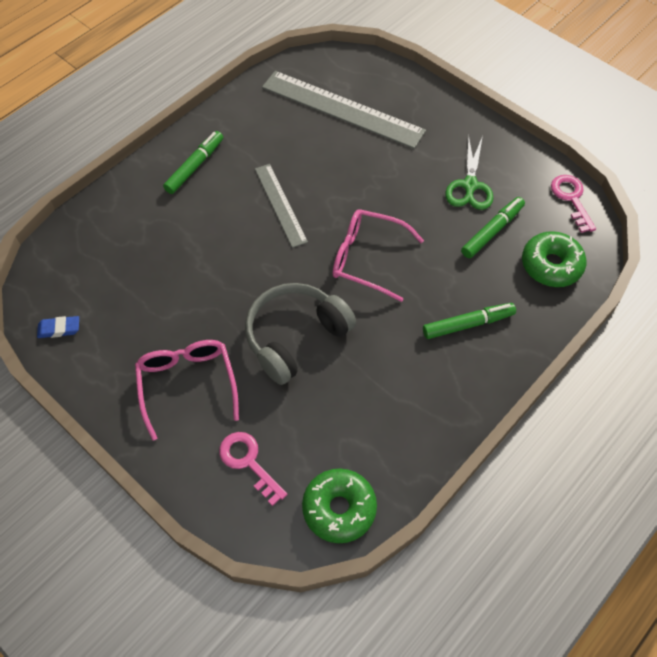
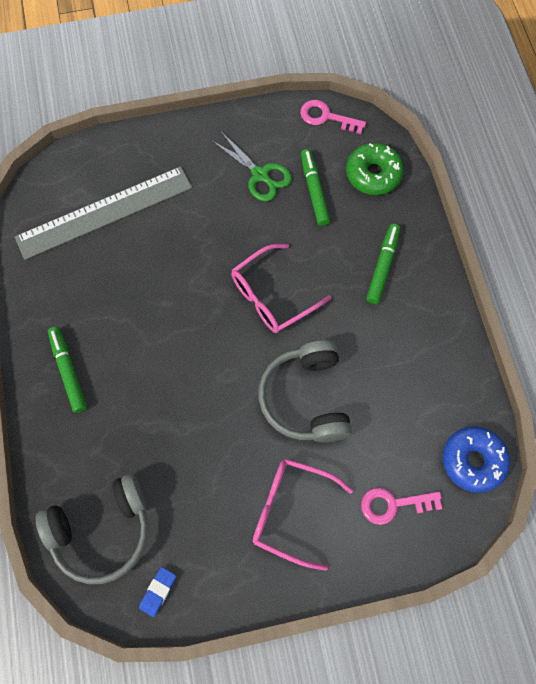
camera: 55 degrees left, 10 degrees up
(84, 264) = (102, 531): none -> grey headphones
(280, 204) = (167, 327): grey ruler -> none
(339, 508) = (473, 461): green donut -> blue donut

